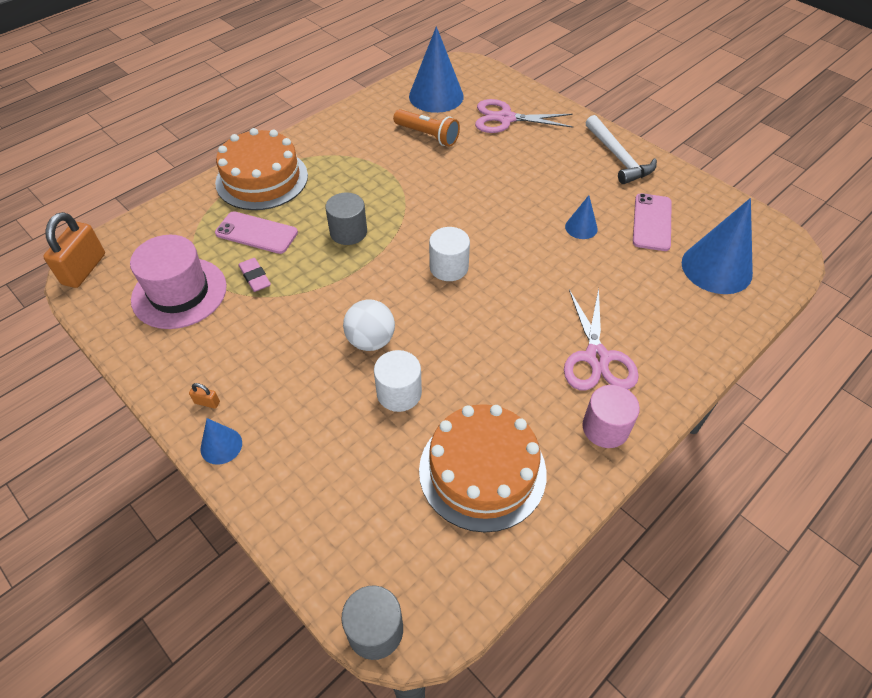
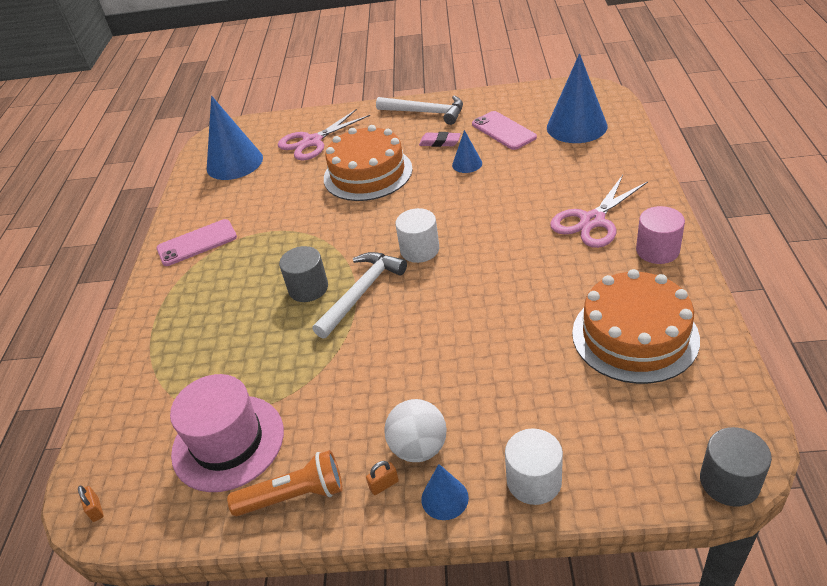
camera: 40 degrees left, 10 degrees down
(84, 269) = (96, 509): orange padlock -> orange padlock, size x0.41
(255, 277) = (280, 375): pink eraser -> pink eraser (440, 142)
(256, 233) = (229, 348): pink phone -> pink phone (197, 243)
(262, 179) = (171, 312): orange cake -> orange cake (368, 173)
(371, 265) = (361, 293): none -> white hammer
(371, 340) = (440, 334): white ball -> white ball (419, 448)
(399, 393) = (512, 345): white cylinder -> white cylinder (534, 481)
(427, 135) = (269, 189): orange flashlight -> orange flashlight (294, 496)
(596, 358) = (592, 221): pink scissors -> pink scissors turned 90 degrees clockwise

